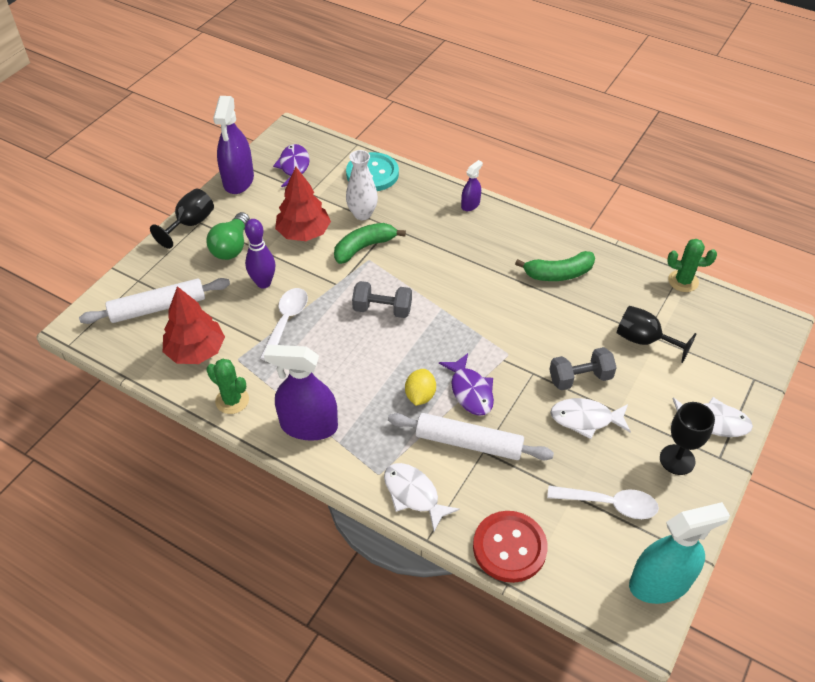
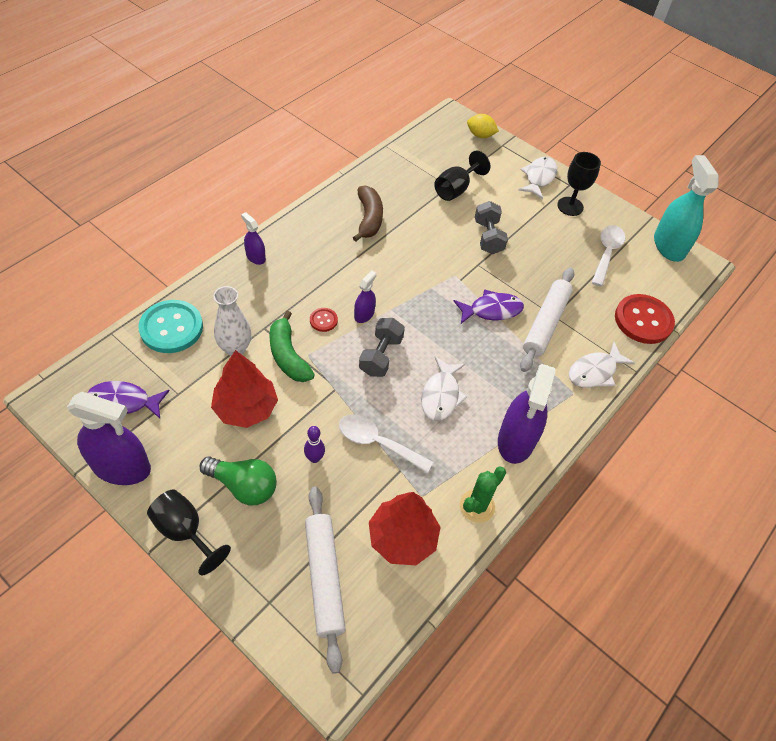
camera: 85 degrees left, 5 degrees up
(263, 283) = (314, 458): purple bowling pin -> purple bowling pin, size x0.62
(411, 263) = (323, 320): none -> red button
(420, 396) = (492, 347): yellow lemon -> yellow lemon (480, 135)
(428, 290) = (364, 314): none -> purple spray bottle
(558, 274) = (369, 219): green banana -> brown banana
(585, 419) = (529, 245): white fish -> white fish (441, 395)
(683, 281) = (398, 149): green cactus -> none

